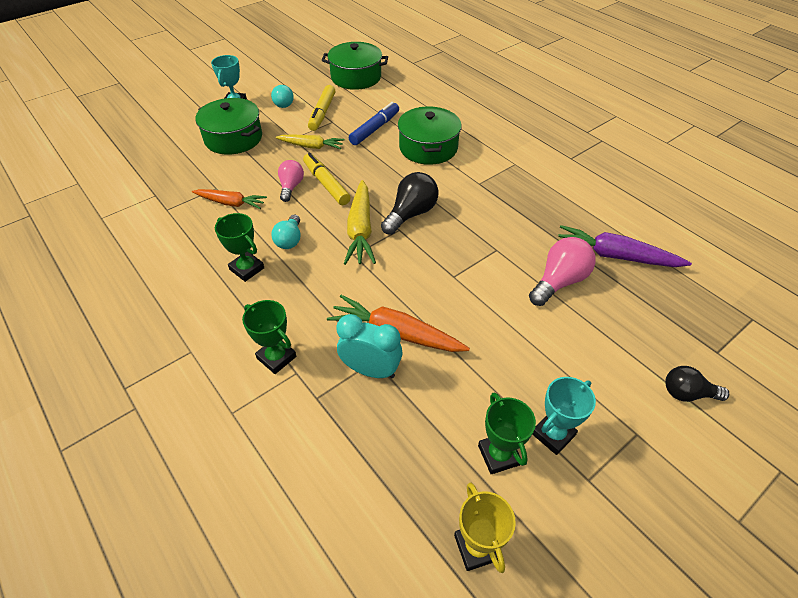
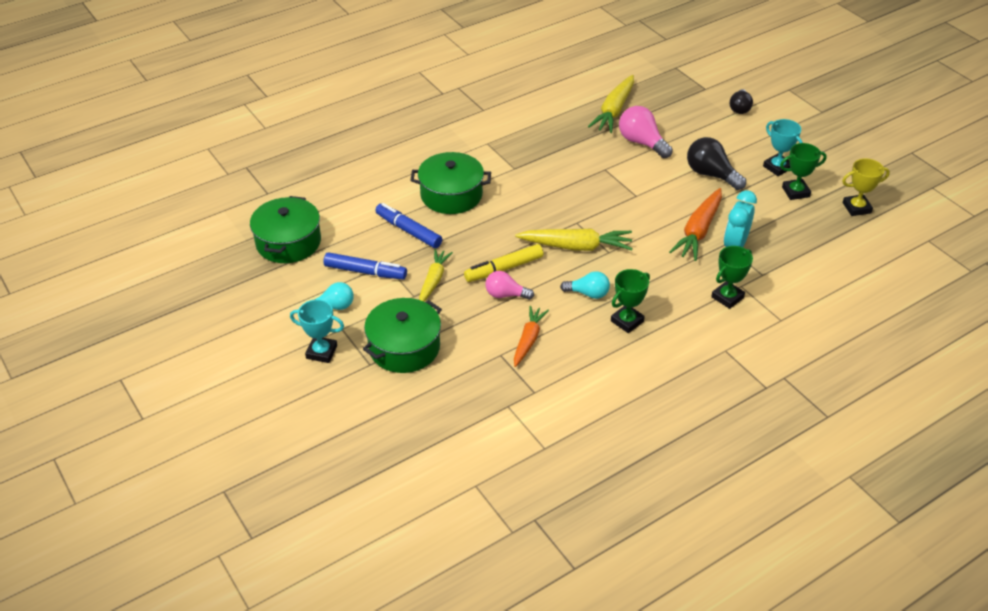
camera: 85 degrees left, 5 degrees down
(322, 113) = (365, 272): yellow marker -> blue marker
(411, 214) = (556, 214): black light bulb -> black light bulb (711, 174)
(616, 256) = (614, 111): purple carrot -> yellow carrot

